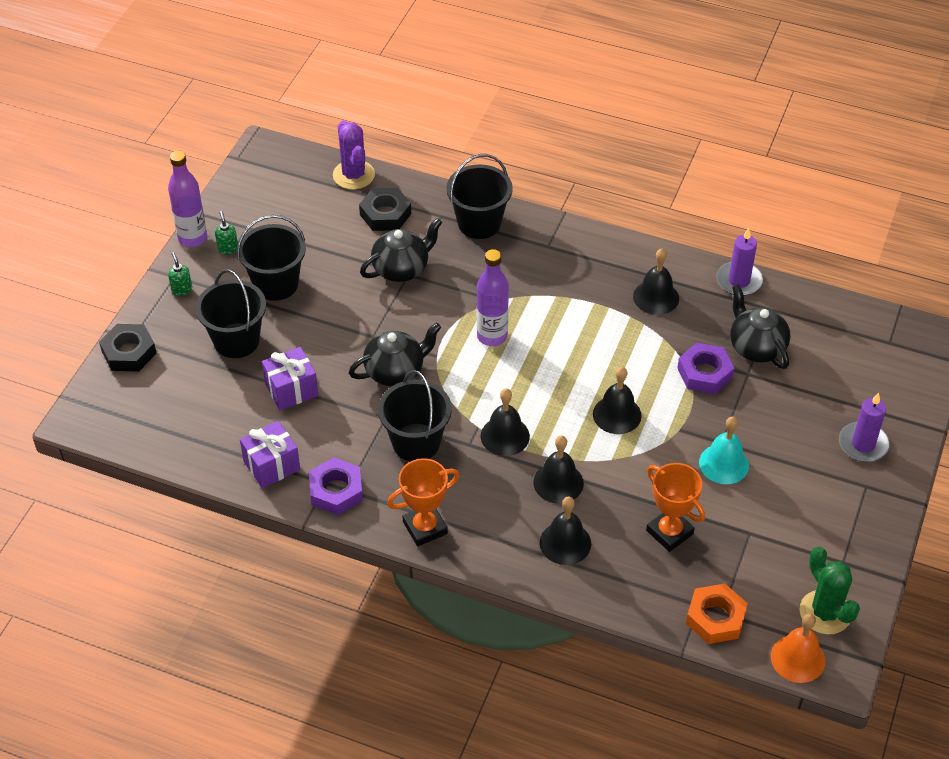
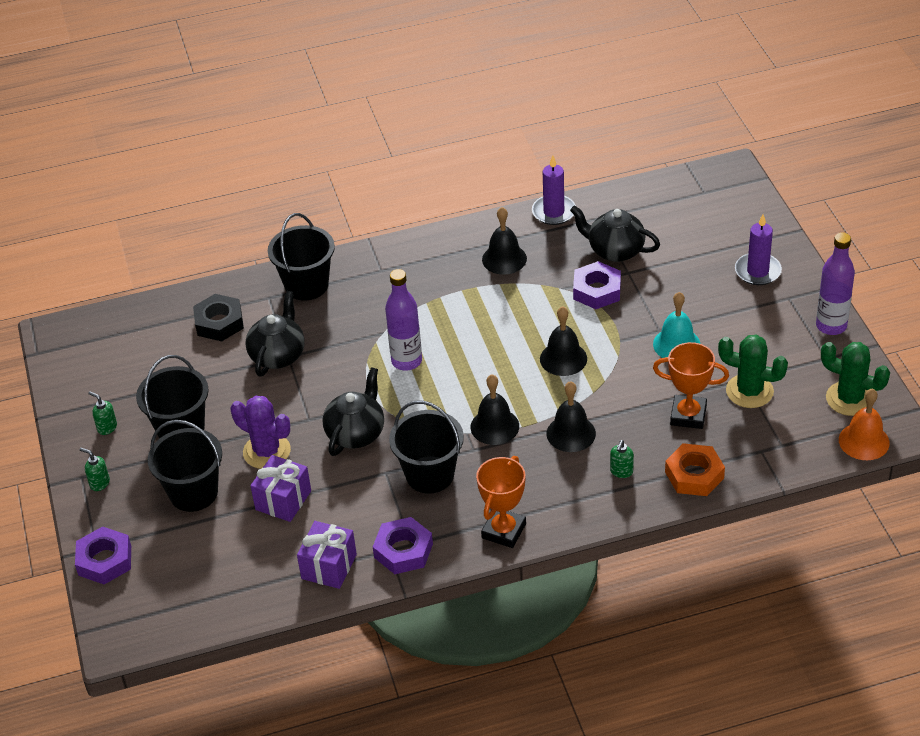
camera: 35 degrees left, 5 degrees down
(129, 352) = (105, 560): black nut -> purple nut
(192, 238) = (64, 438): purple bottle -> purple bottle (831, 326)
(353, 175) = (159, 308): purple cactus -> purple cactus (267, 451)
(565, 543) = (621, 472): black bell -> green soap dispenser
(715, 618) = (781, 452): orange nut -> orange nut (694, 475)
(743, 546) = (749, 391): none -> green cactus

